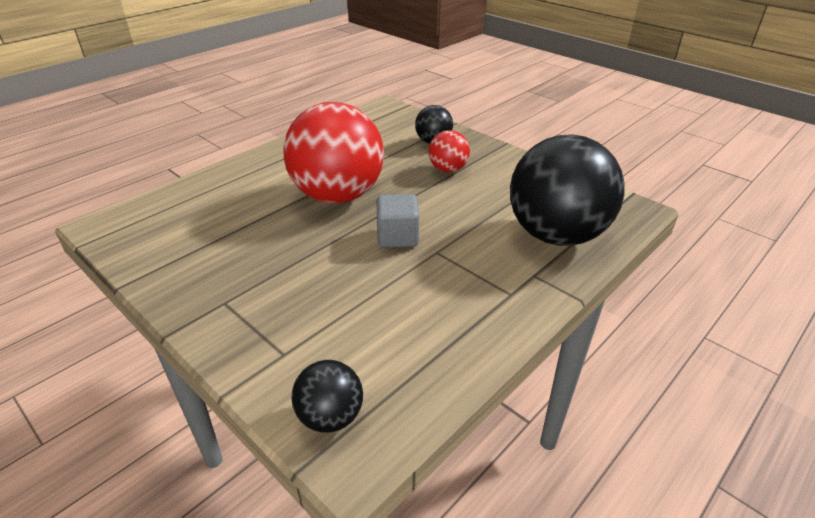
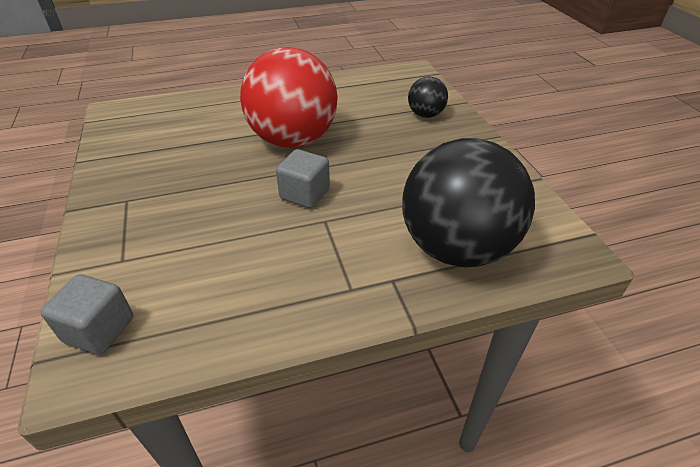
camera: 30 degrees right, 5 degrees up
(330, 417) = (99, 329): black ball -> grey cube
(448, 169) = (413, 145): red ball -> none

